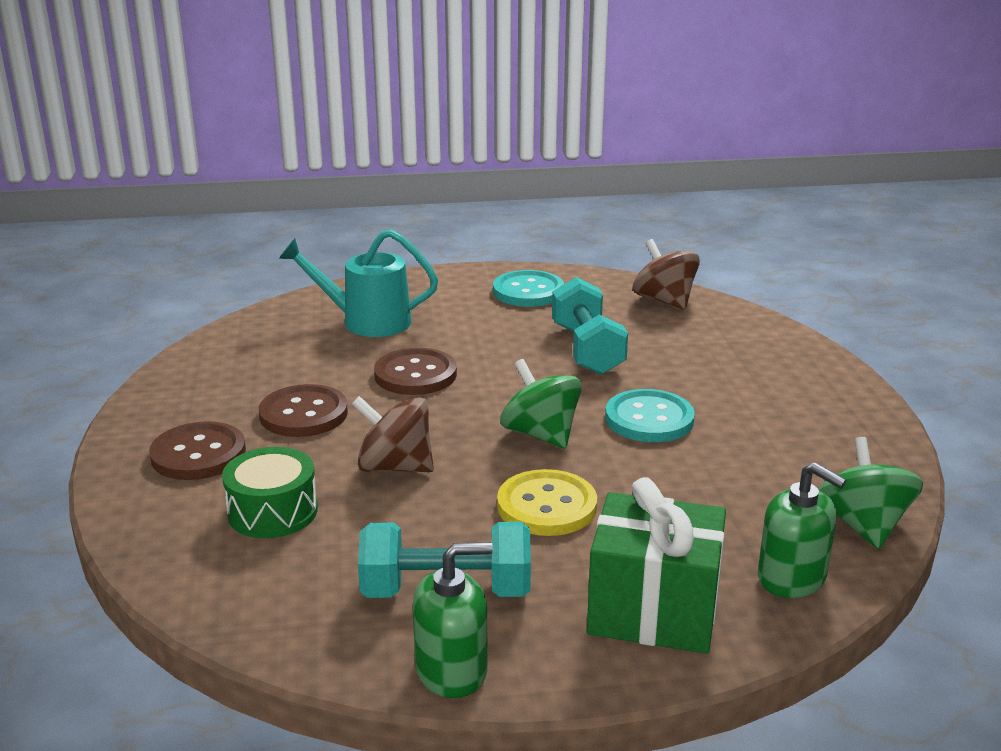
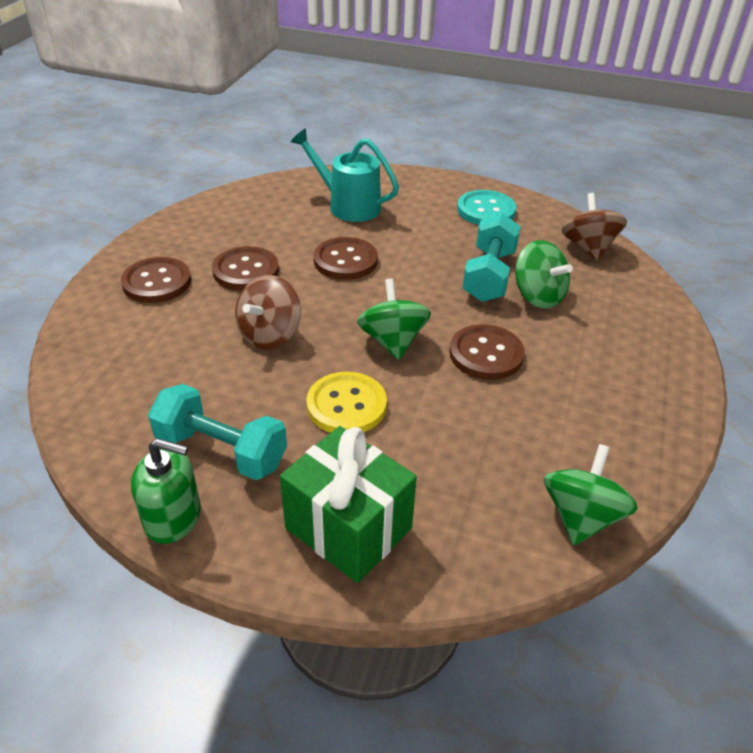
camera: 25 degrees right, 15 degrees up
(272, 511) = (165, 344): green drum -> none
(395, 467) = (270, 335): brown spinning top -> brown spinning top turned 105 degrees counterclockwise
(649, 419) = (486, 354): turquoise button -> brown button
(653, 355) = (538, 296): none -> green spinning top
(792, 577) = (480, 542): green soap dispenser -> none

